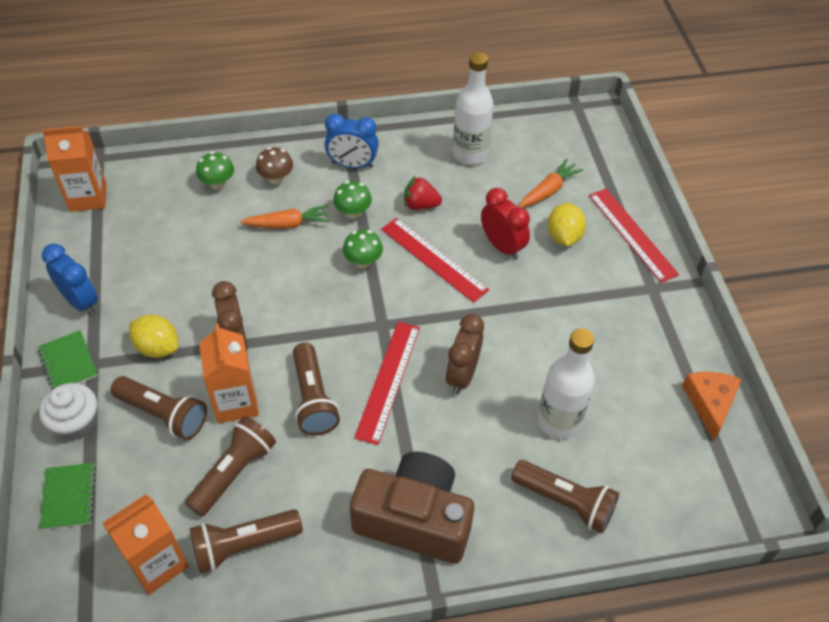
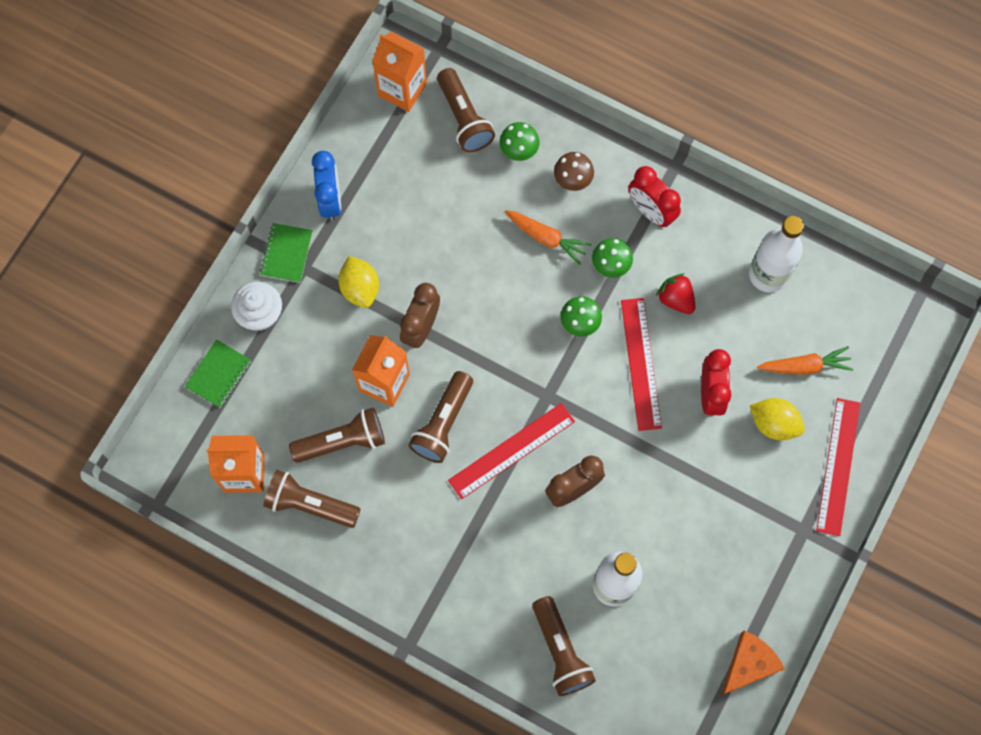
camera: 40 degrees right, 20 degrees up
(163, 414) = (325, 354): brown flashlight -> brown flashlight (464, 118)
(352, 165) = (651, 211): blue clock -> red clock
(414, 519) = (441, 578): brown camera -> none
(563, 237) = (774, 424): yellow lemon -> yellow lemon turned 75 degrees clockwise

